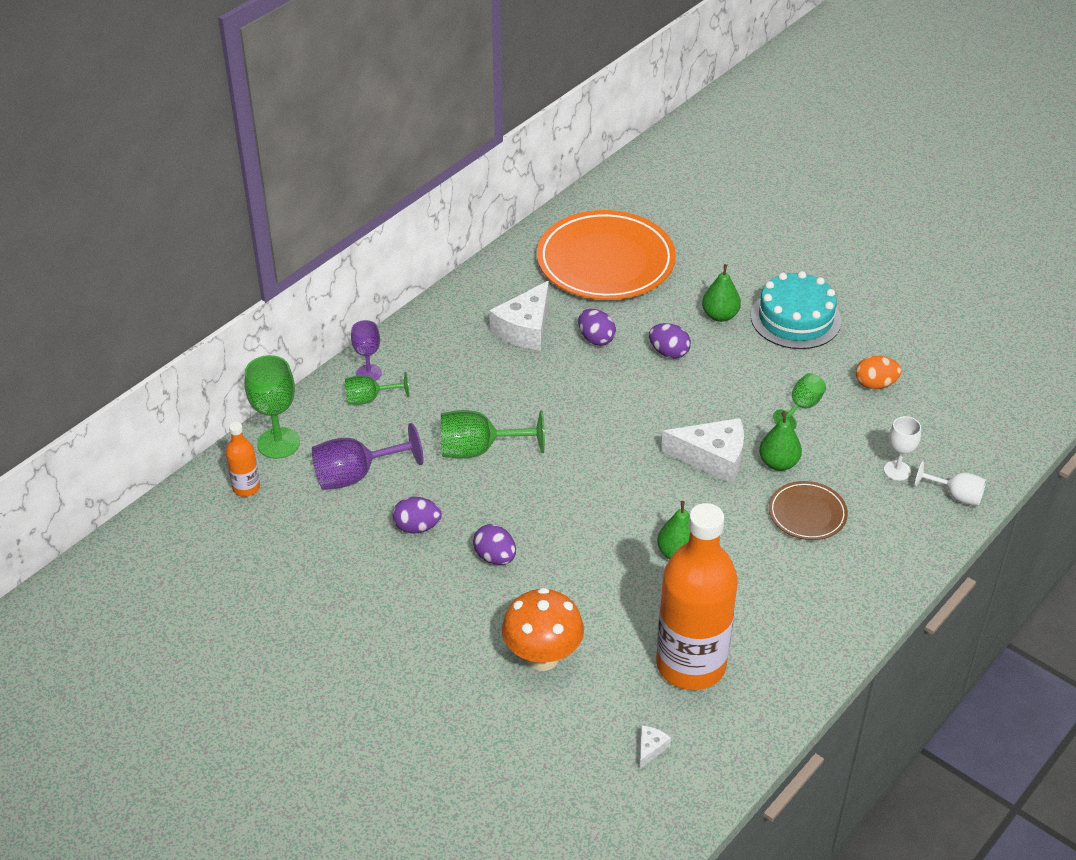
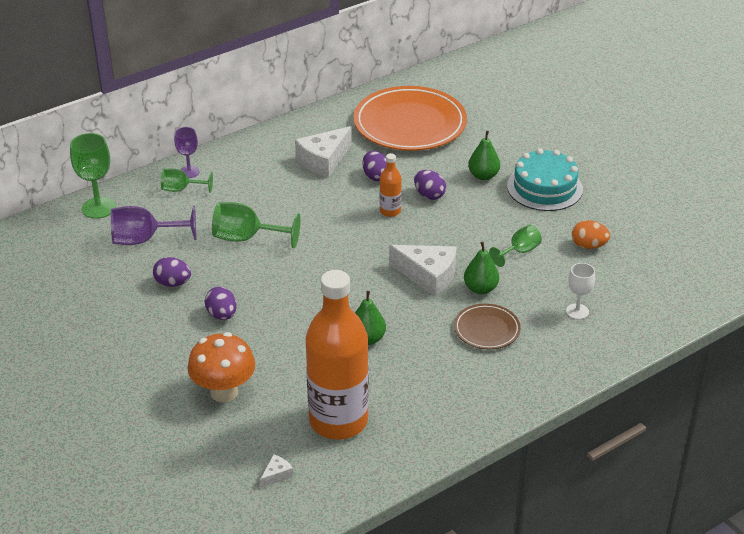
camera: 15 degrees right, 5 degrees down
(246, 488) = (60, 234): orange bottle -> orange bottle (390, 211)
(955, 496) = (618, 339): white goblet -> none

